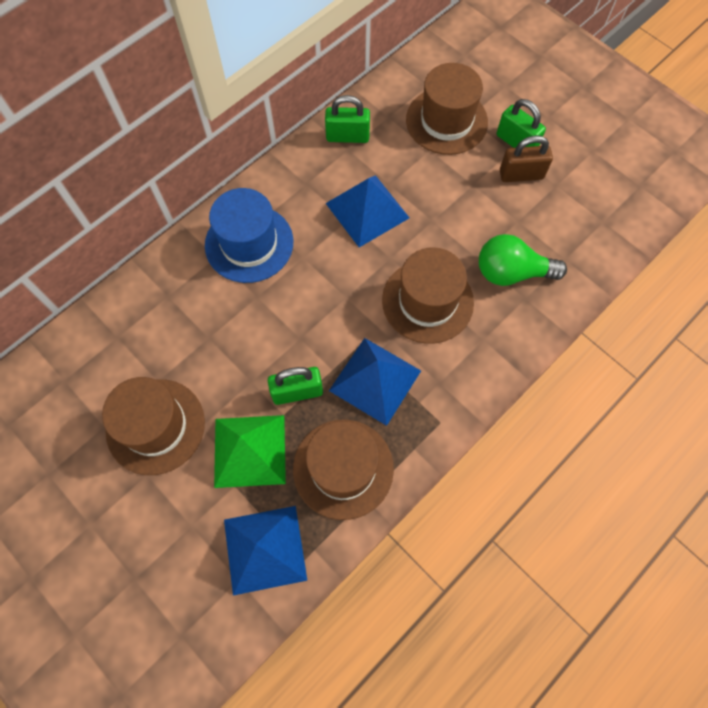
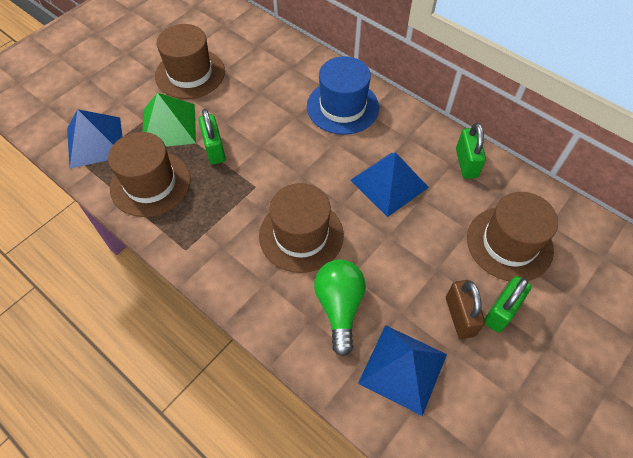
camera: 85 degrees right, 10 degrees down
(375, 380) = (224, 200): blue pyramid -> blue pyramid (402, 368)

